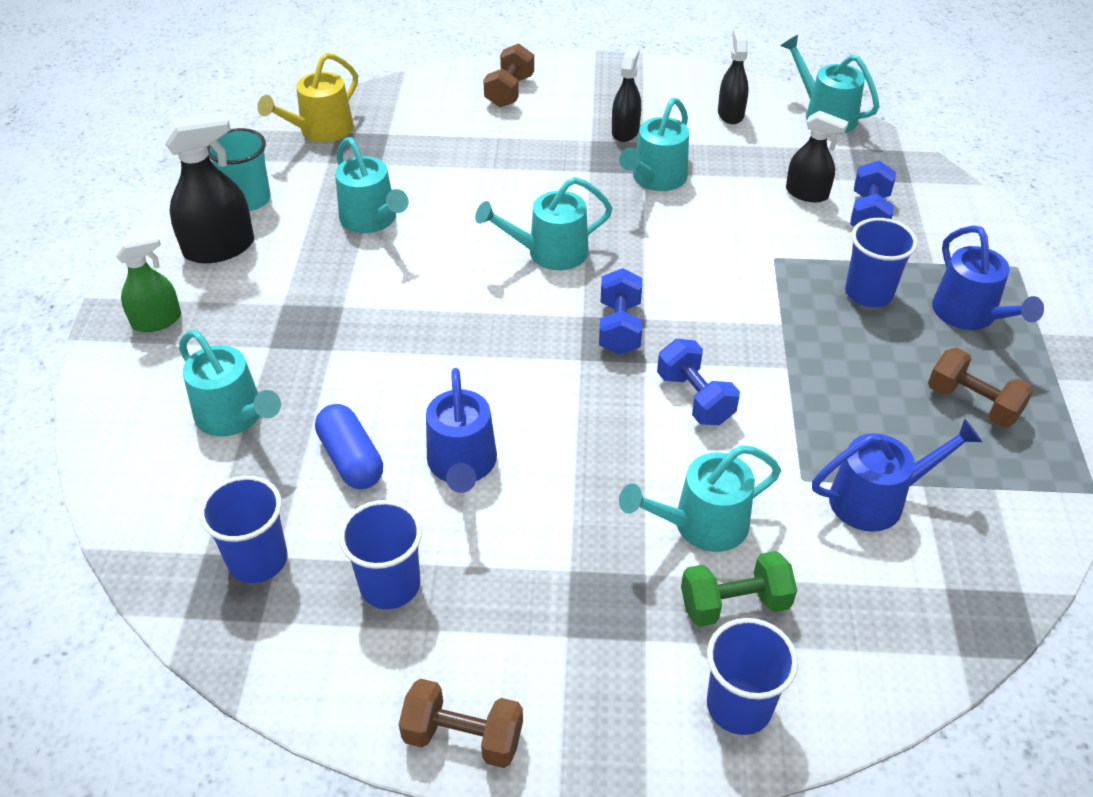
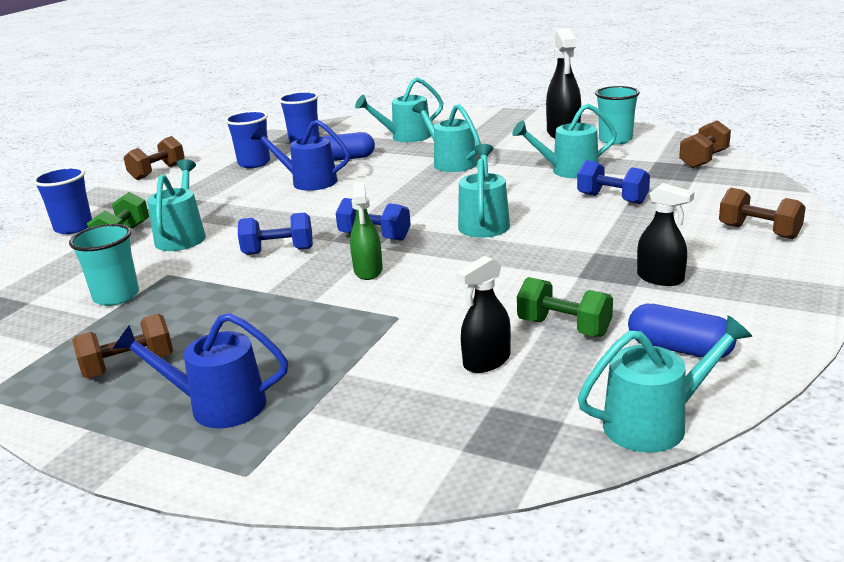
camera: 115 degrees right, 20 degrees down
(157, 321) = (502, 122): green spray bottle -> green spray bottle (368, 271)
(321, 131) = (703, 160): yellow watering can -> brown dumbbell
(656, 179) = (563, 280): turquoise watering can -> turquoise watering can (451, 162)
(730, 114) = (679, 349): black spray bottle -> blue capsule
(734, 166) = (564, 327): none -> green dumbbell
(868, 214) = (421, 392): blue dumbbell -> blue dumbbell (612, 199)
(868, 293) = (305, 354): blue cup -> none
(876, 499) = (116, 296): blue watering can -> turquoise cup

